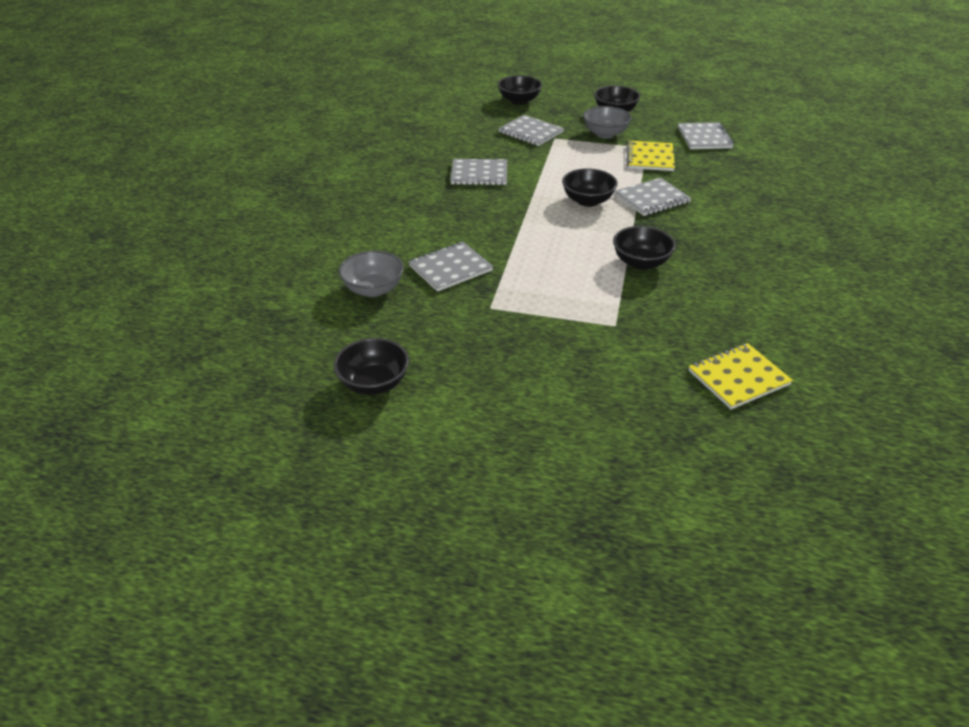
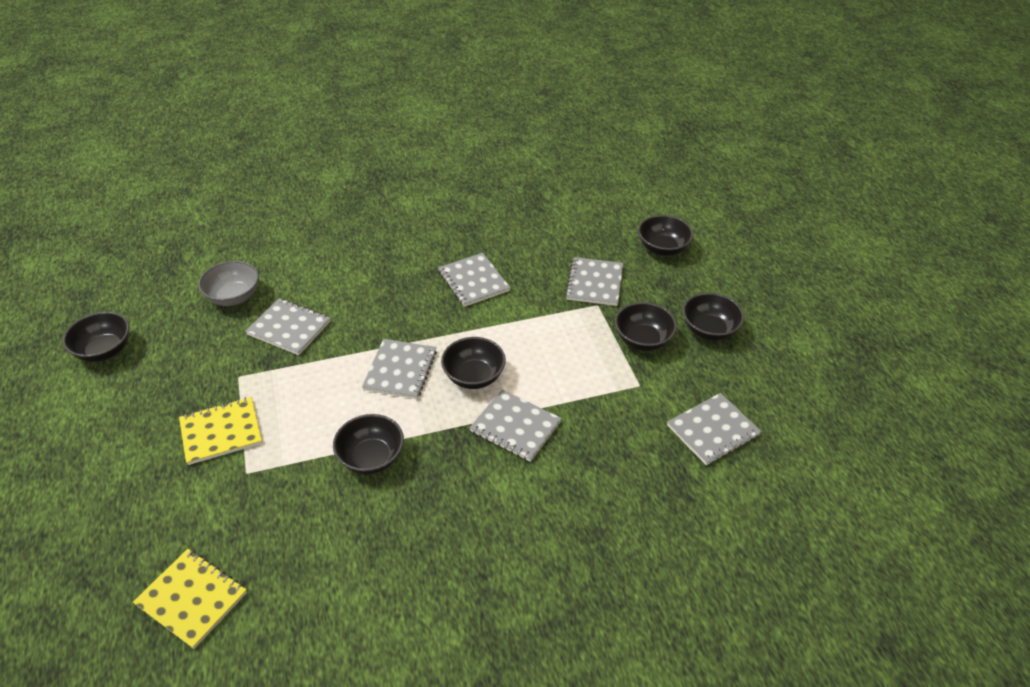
camera: 60 degrees right, 5 degrees up
(554, 228) = (400, 370): none -> grey notebook
(605, 134) = (643, 340): grey bowl -> black bowl
(650, 158) = (614, 396): yellow notebook -> yellow notebook (221, 432)

